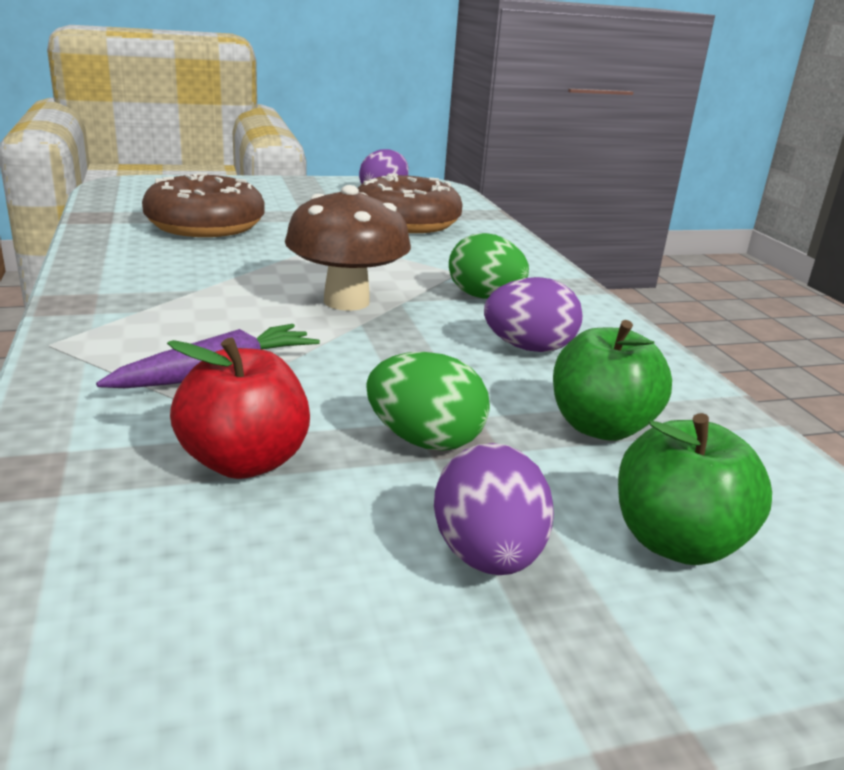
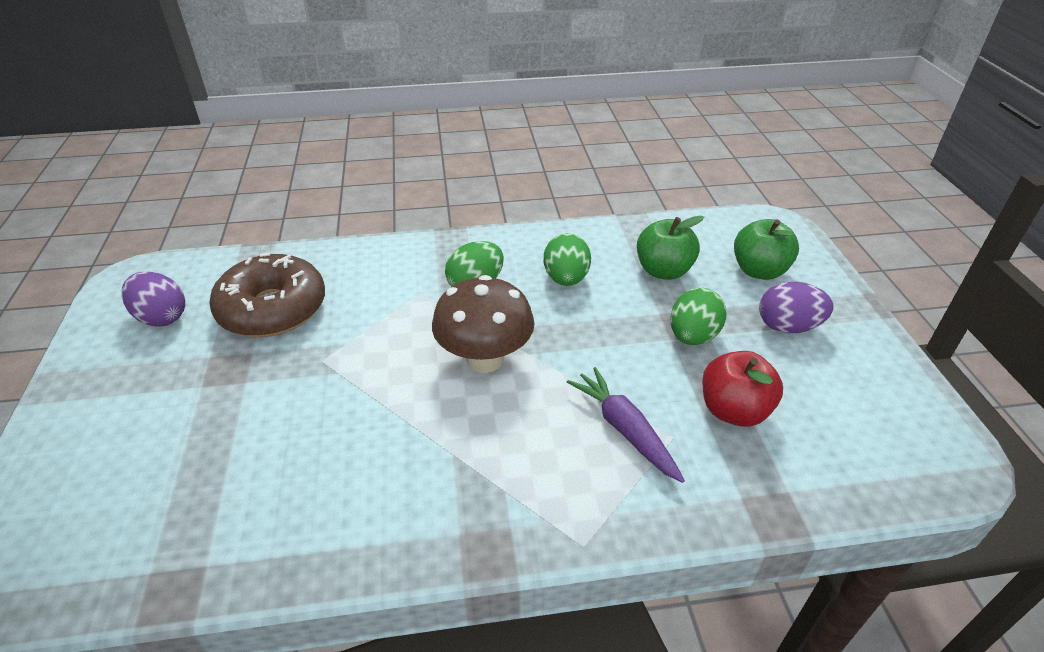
camera: 80 degrees left, 15 degrees up
(205, 225) = (246, 466): brown donut -> none
(529, 348) = (566, 279): purple egg -> green egg

